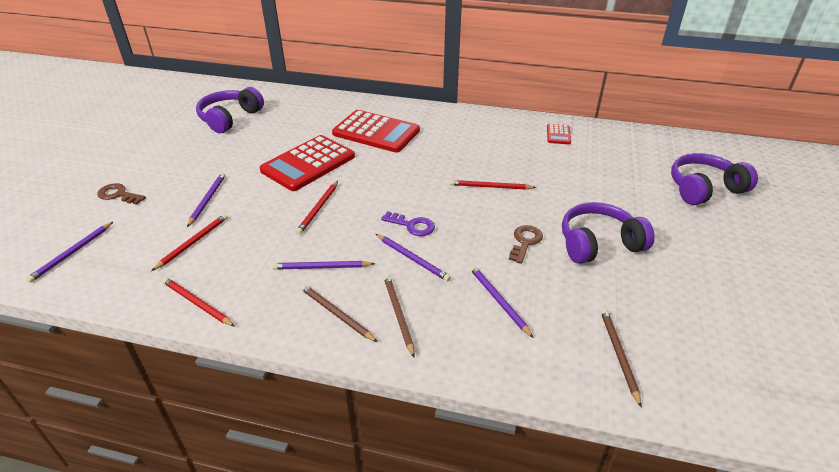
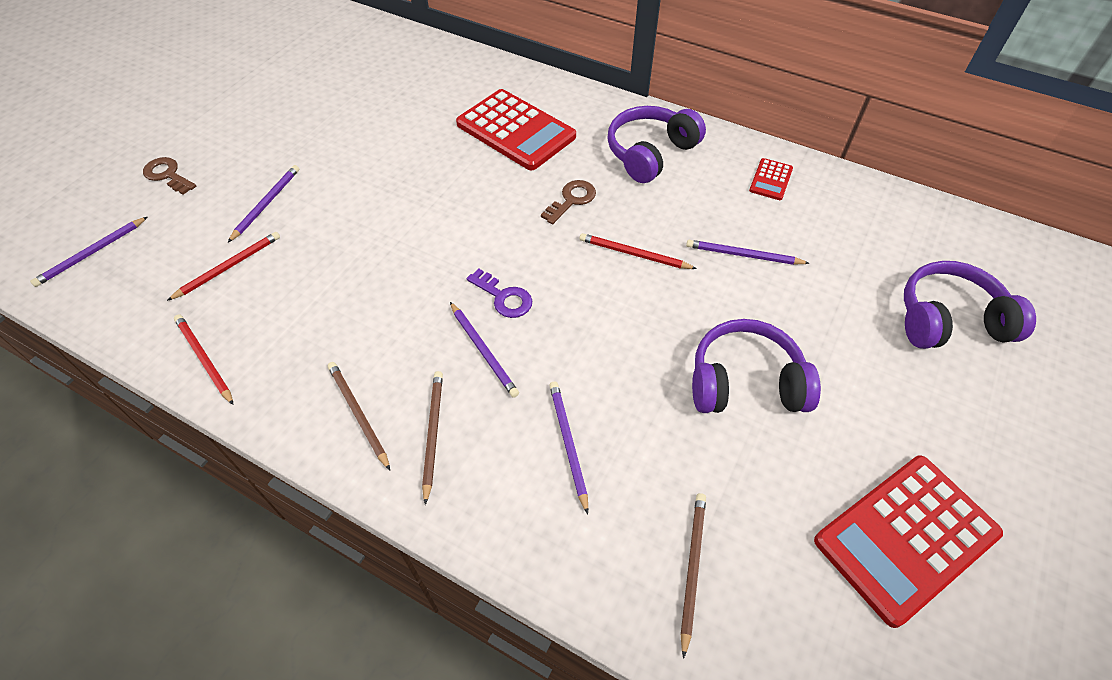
camera: 15 degrees right, 15 degrees up
(230, 118) = (337, 74): purple headphones -> purple headphones (650, 153)
(308, 163) = (408, 168): red calculator -> red calculator (905, 537)
(318, 208) = (395, 245): red pencil -> none
(321, 267) = (366, 339): purple pencil -> purple pencil (743, 255)
(525, 242) = (643, 357): brown key -> brown key (571, 200)

